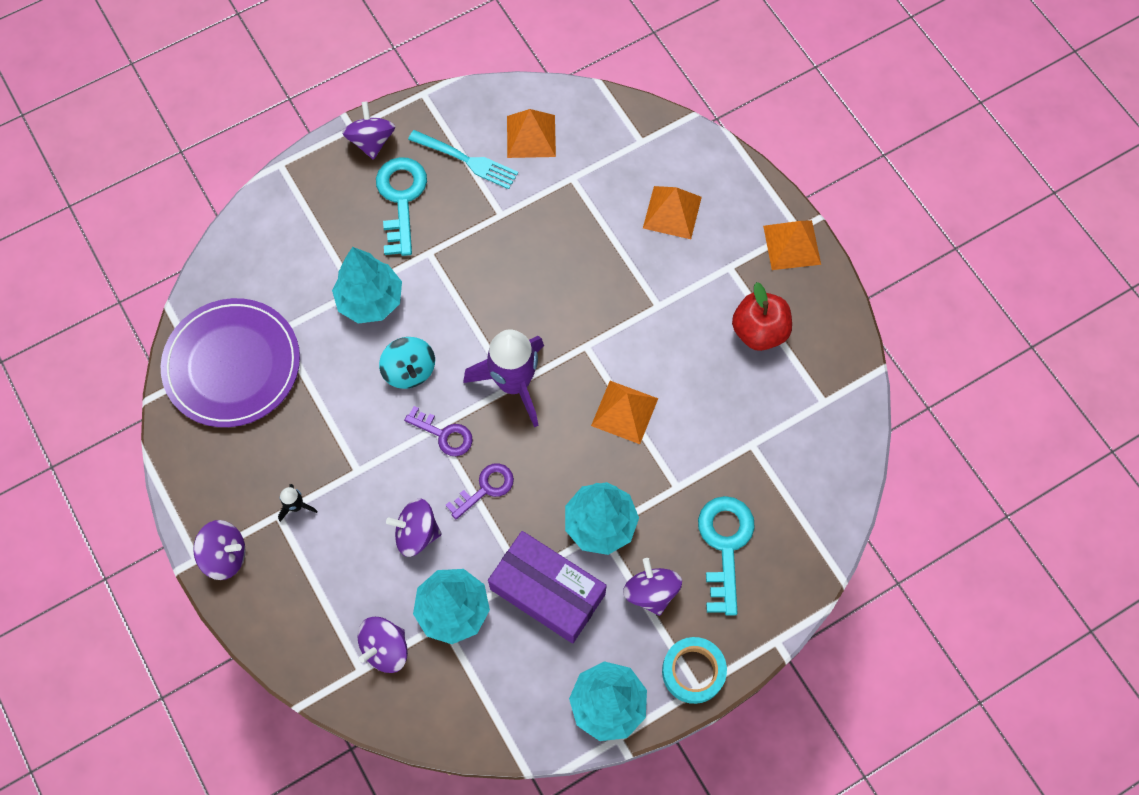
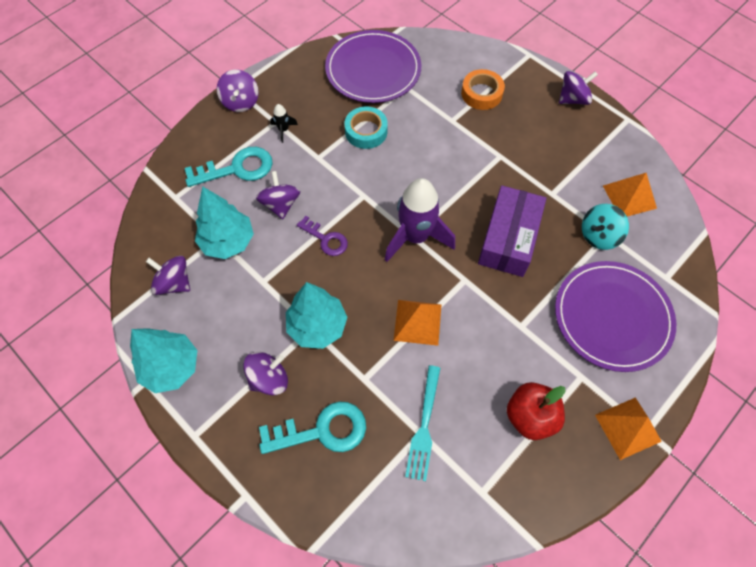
camera: 75 degrees right, 5 degrees down
(324, 242) = (481, 93): none -> orange tape
(370, 300) = (448, 131): turquoise tree -> none
(385, 648) = (192, 207): purple spinning top -> purple spinning top (174, 283)
(401, 199) = (535, 128): turquoise key -> turquoise key (237, 169)
(409, 370) = (403, 168): turquoise spinning top -> turquoise spinning top (598, 235)
(444, 434) = (360, 202): purple key -> none
(466, 160) = (587, 160): turquoise fork -> turquoise fork (424, 426)
(547, 591) = (254, 301): purple box -> purple box (508, 239)
(672, 212) = (612, 317): orange pyramid -> purple plate
(693, 671) = (207, 428): turquoise tape -> turquoise tape (366, 131)

